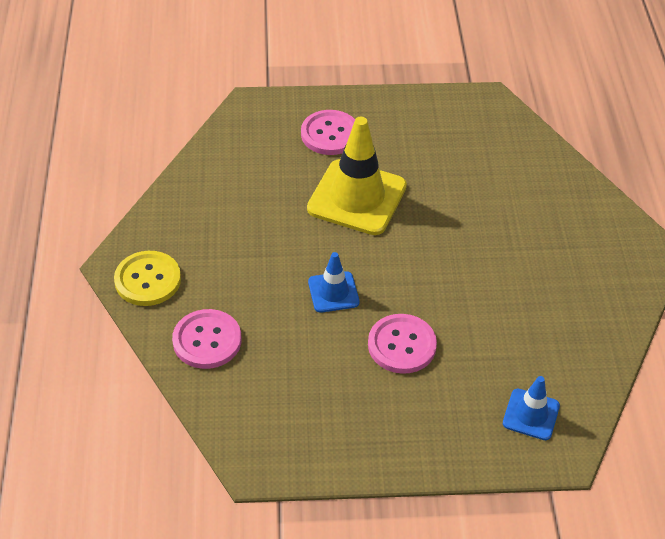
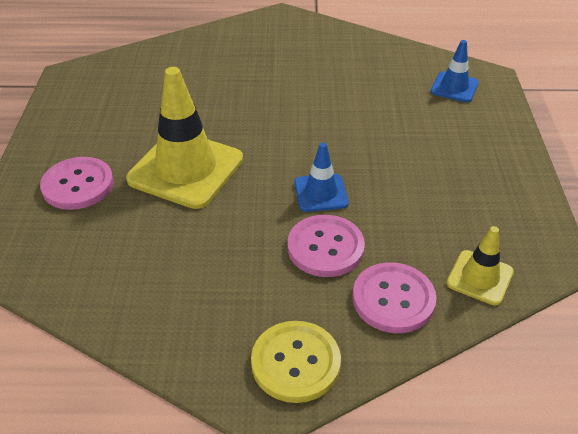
camera: 85 degrees left, 5 degrees down
(231, 404) = (480, 277): none -> yellow traffic cone
(402, 345) = (388, 151): pink button -> pink button (325, 247)

